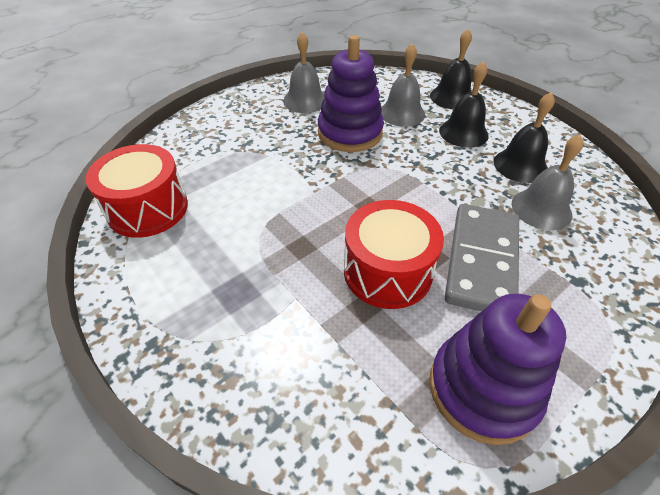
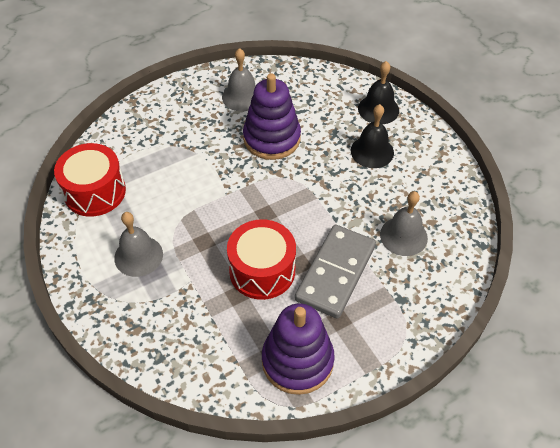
camera: 10 degrees right, 5 degrees up
(402, 113) = (325, 122): grey bell -> grey bell (138, 256)
(520, 165) = (406, 192): black bell -> none

